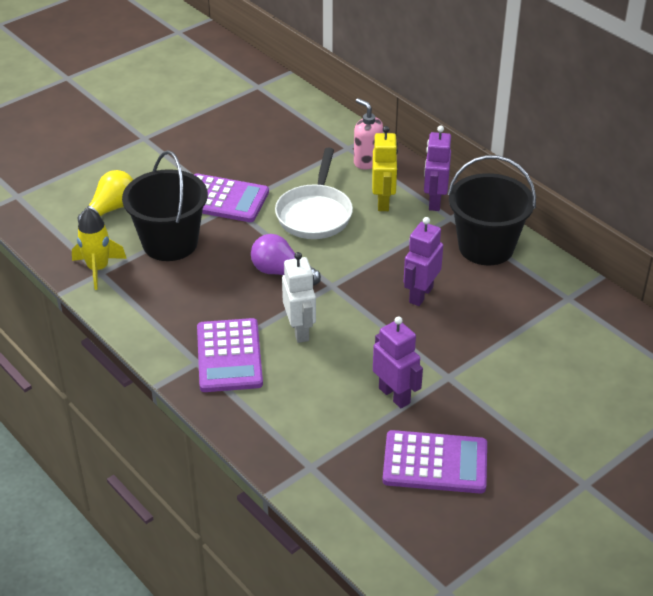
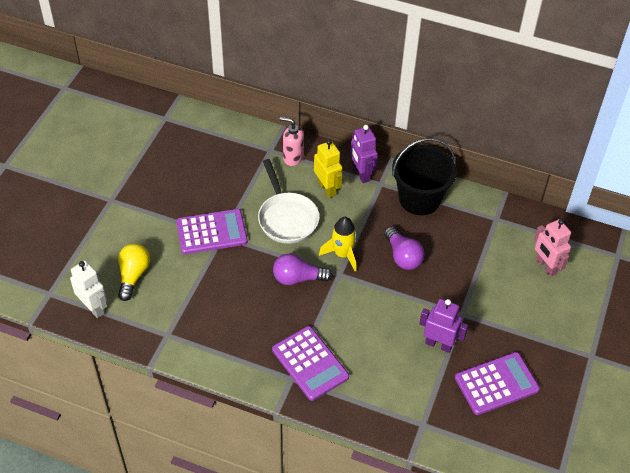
camera: 30 degrees left, 10 degrees up
(98, 269) = (163, 332): yellow rocket -> yellow rocket (342, 254)
(170, 243) = (200, 287): black bucket -> none
(300, 330) = (343, 321): white robot -> white robot (94, 308)
(420, 295) = (403, 256): purple robot -> purple light bulb
(595, 368) = (545, 266): none -> pink robot

